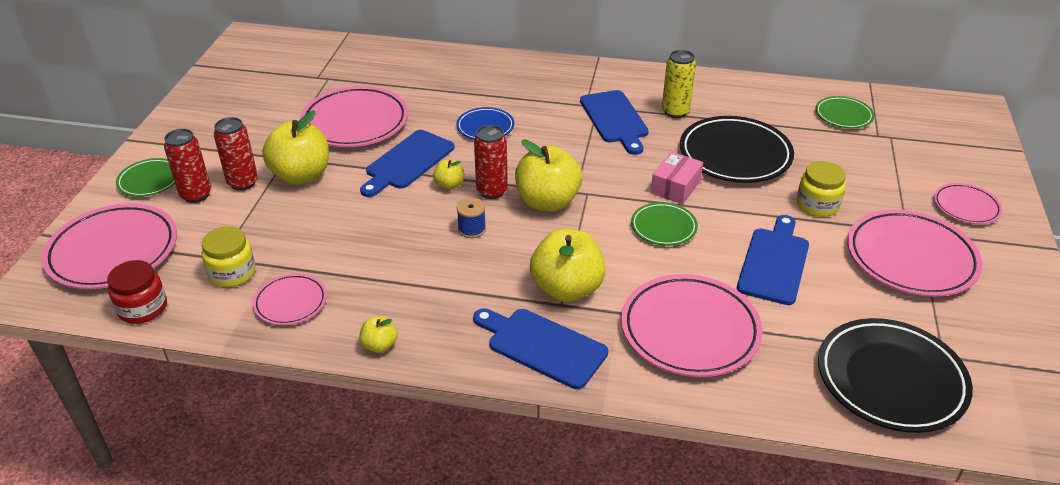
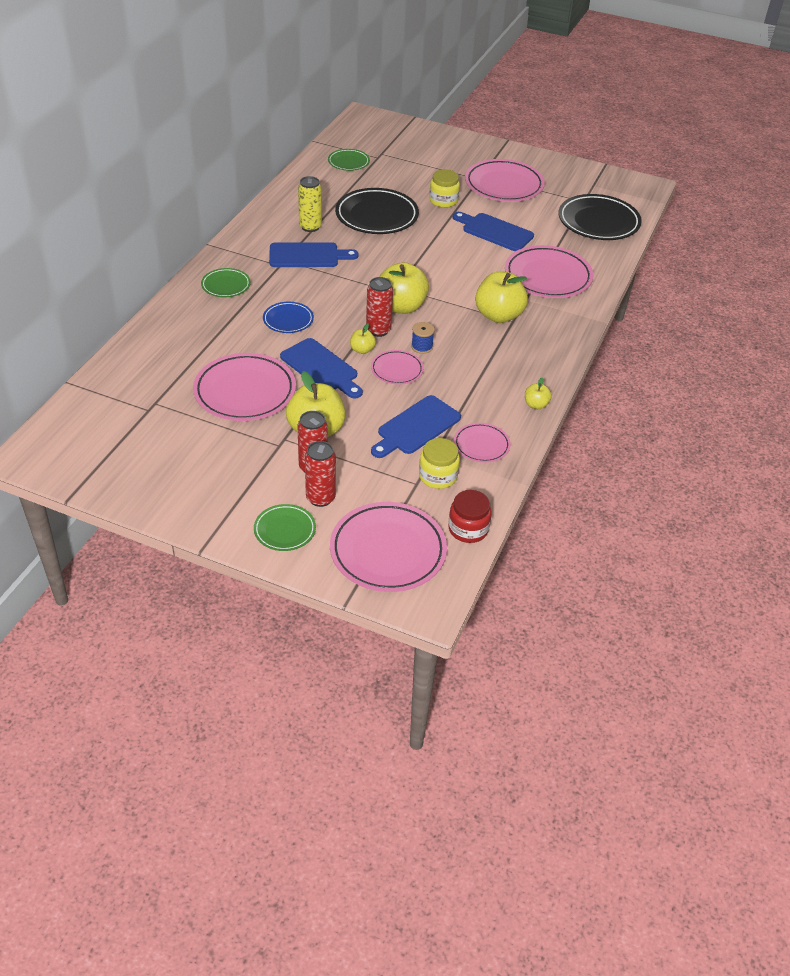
camera: 80 degrees left, 5 degrees up
(542, 346) = (550, 335): blue cutting board -> blue cutting board (416, 427)
(663, 227) = (447, 264): green plate -> green plate (226, 285)
(675, 187) = (404, 249): pink box -> none
(966, 207) = (463, 153): pink plate -> pink plate (397, 370)

